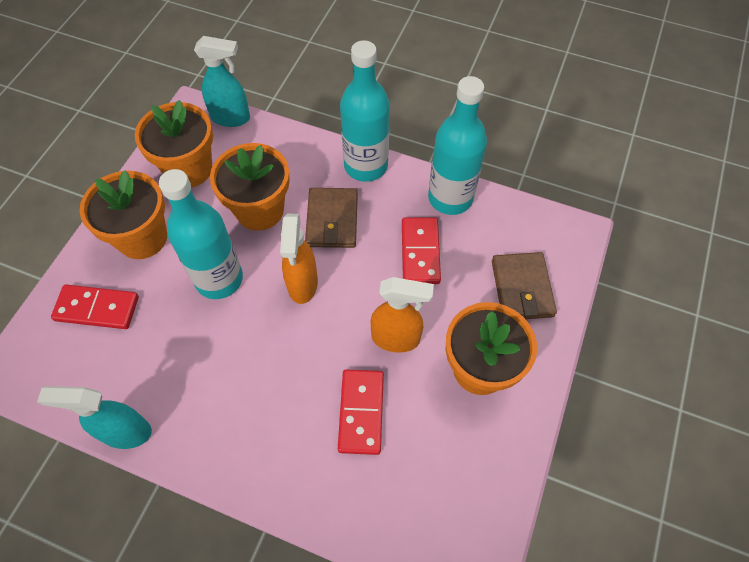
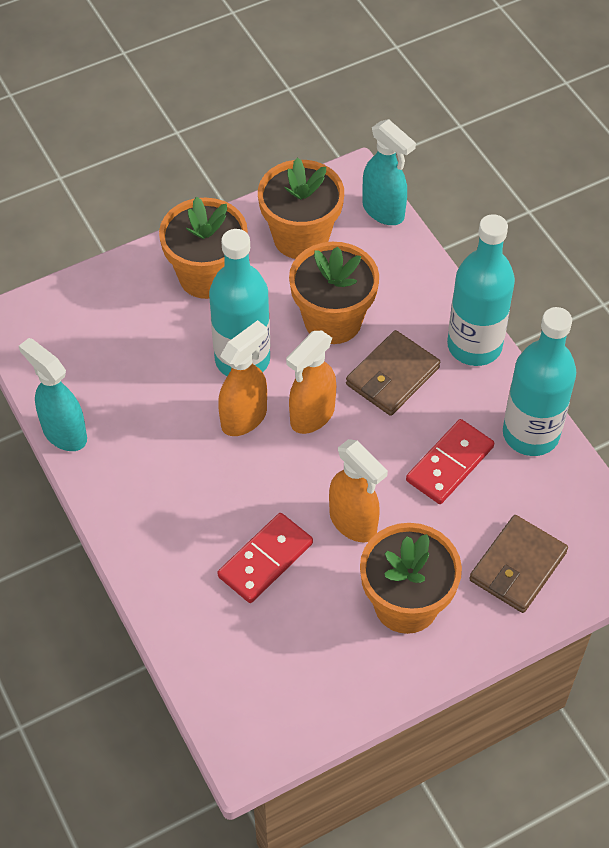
camera: 40 degrees right, 5 degrees down
(97, 308) = (120, 314): red domino -> none
(256, 319) = (244, 418): none -> orange spray bottle

